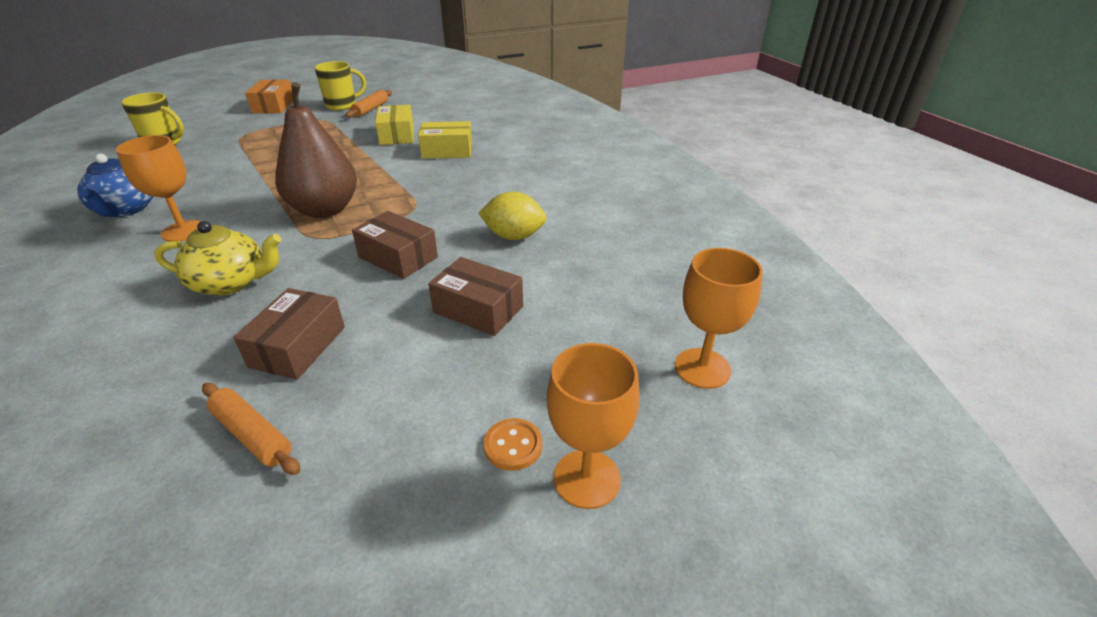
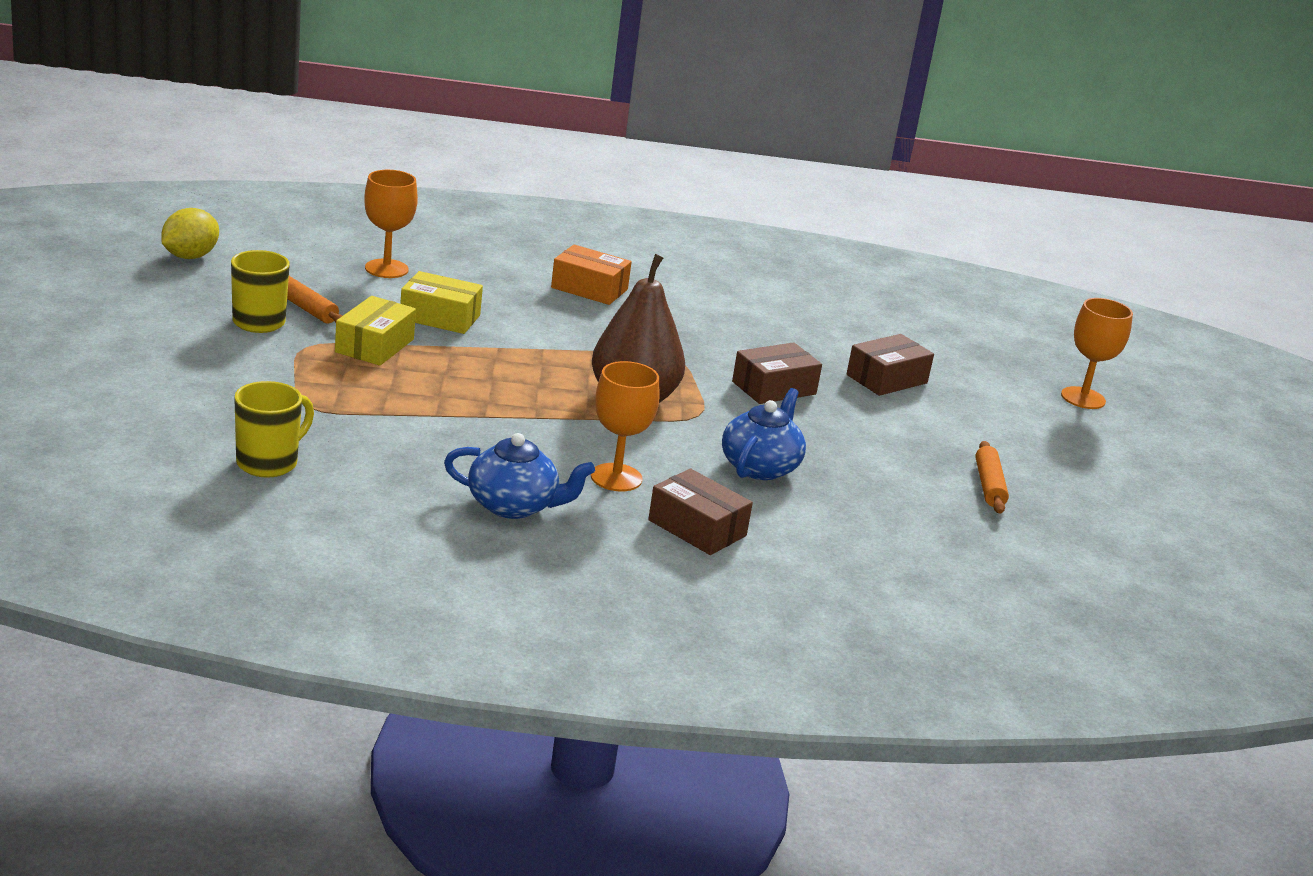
camera: 70 degrees left, 10 degrees down
(231, 282) = (760, 467): yellow teapot -> blue teapot
(252, 434) = (989, 486): orange rolling pin -> orange rolling pin turned 60 degrees counterclockwise
(273, 106) = (188, 365): orange box -> orange box (589, 289)
(298, 346) = (891, 454): brown box -> brown box (697, 528)
(447, 151) = (531, 305): yellow box -> yellow box (374, 346)
(513, 445) = (1046, 409): orange button -> none
(514, 236) = (777, 333): yellow lemon -> yellow lemon (190, 256)
(702, 368) = (1006, 335): orange goblet -> orange goblet (386, 269)

